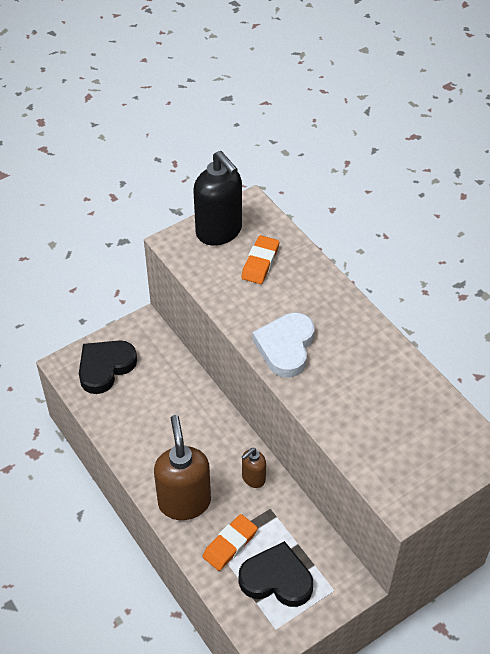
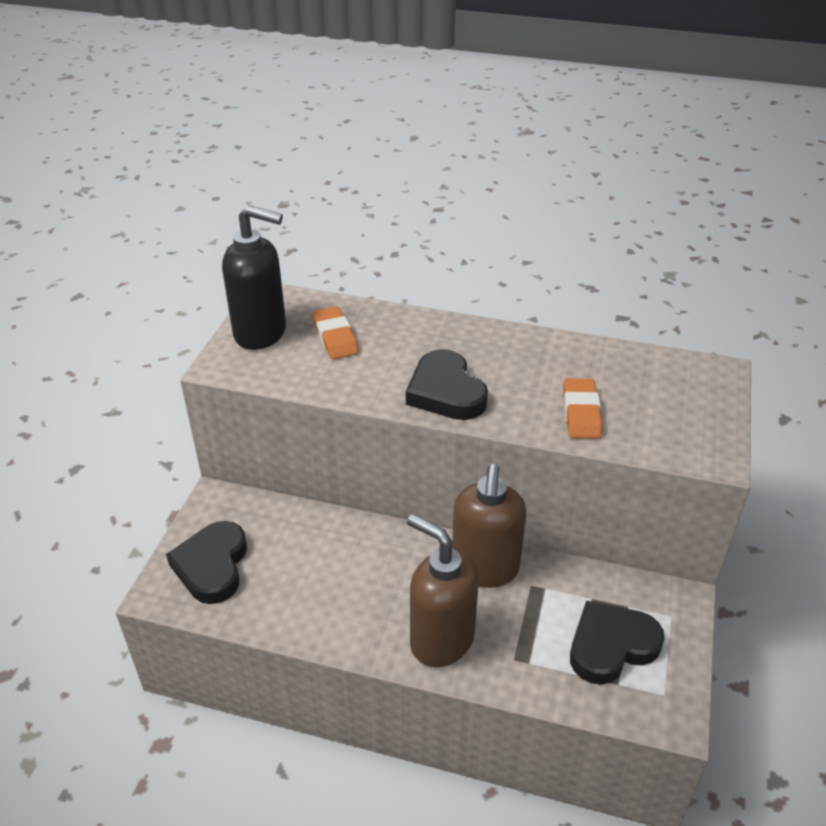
camera: 40 degrees left, 10 degrees down
(230, 544) = (531, 647): orange eraser -> orange eraser (581, 413)
(253, 478) = (485, 569): brown soap dispenser -> brown soap dispenser, size x1.98
(286, 347) = (446, 392): white heart -> black heart

